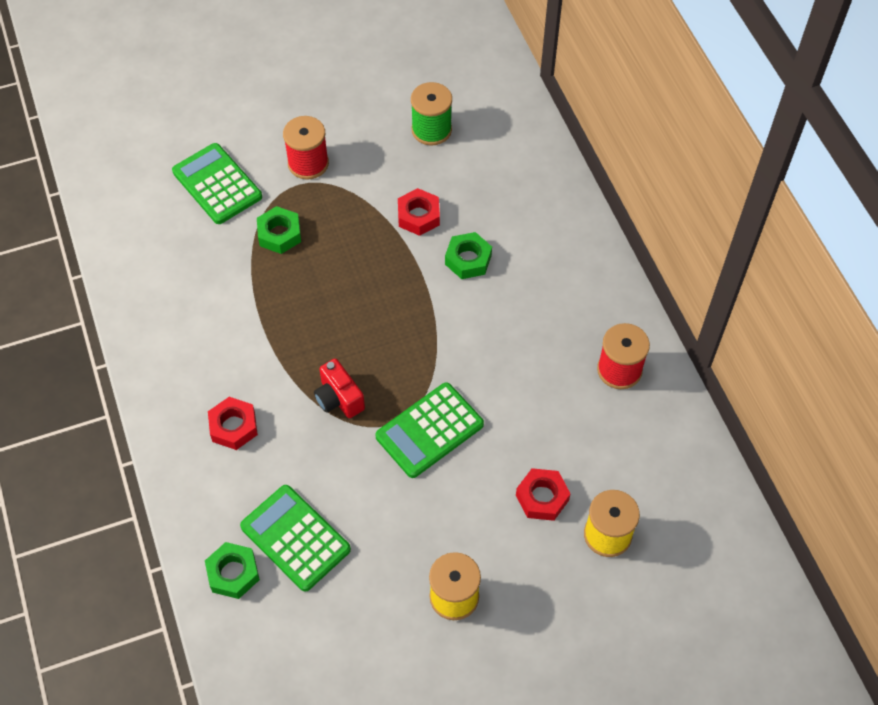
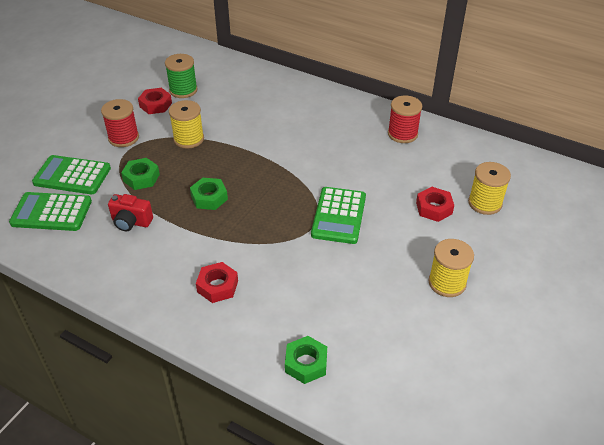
camera: 40 degrees left, 15 degrees down
(295, 538) = (323, 317): green calculator -> green calculator (51, 212)
(339, 398) = (268, 232): red camera -> red camera (131, 222)
(372, 211) = (188, 139): none -> yellow spool
(418, 216) = (218, 128): red nut -> red nut (155, 105)
(468, 259) = (269, 132): green nut -> green nut (209, 198)

